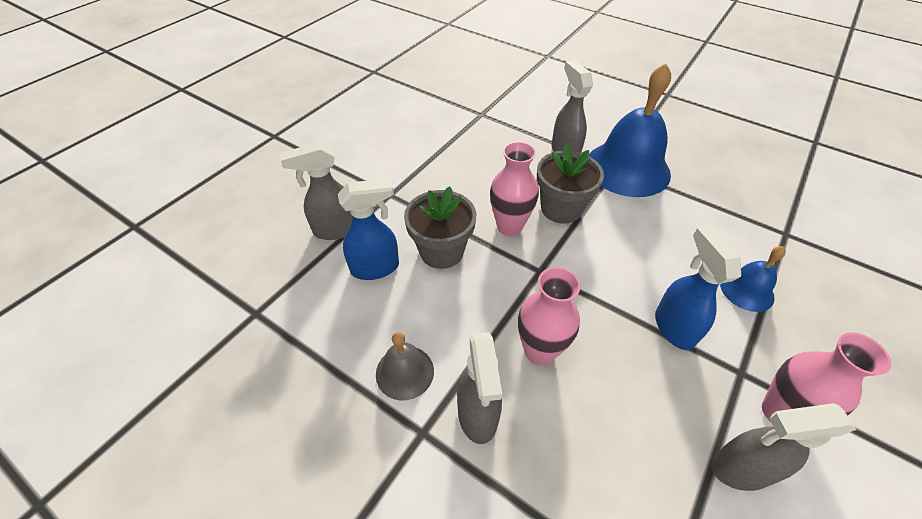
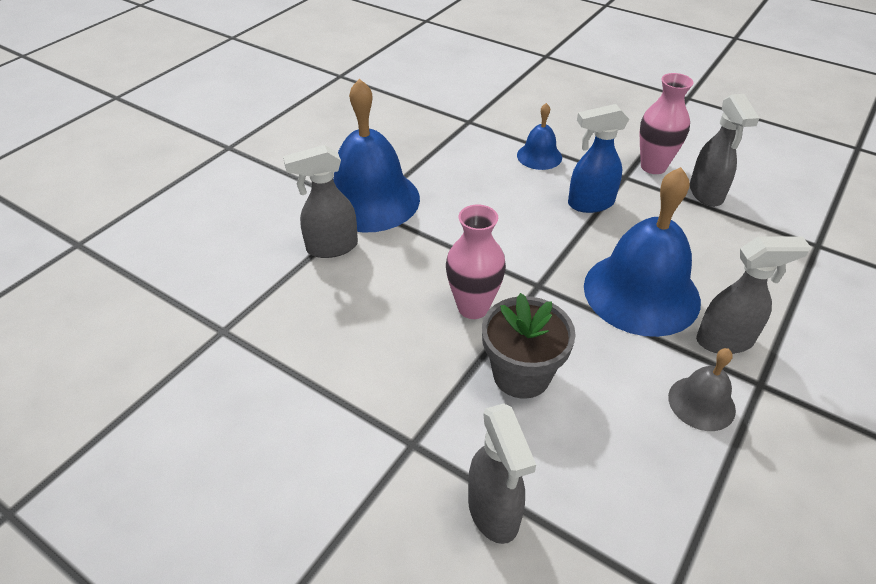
camera: 90 degrees left, 5 degrees down
(376, 268) = (561, 447): blue spray bottle -> none
(539, 351) = (641, 292): pink vase -> blue bell
(561, 208) = (440, 260): grey flower pot -> none

